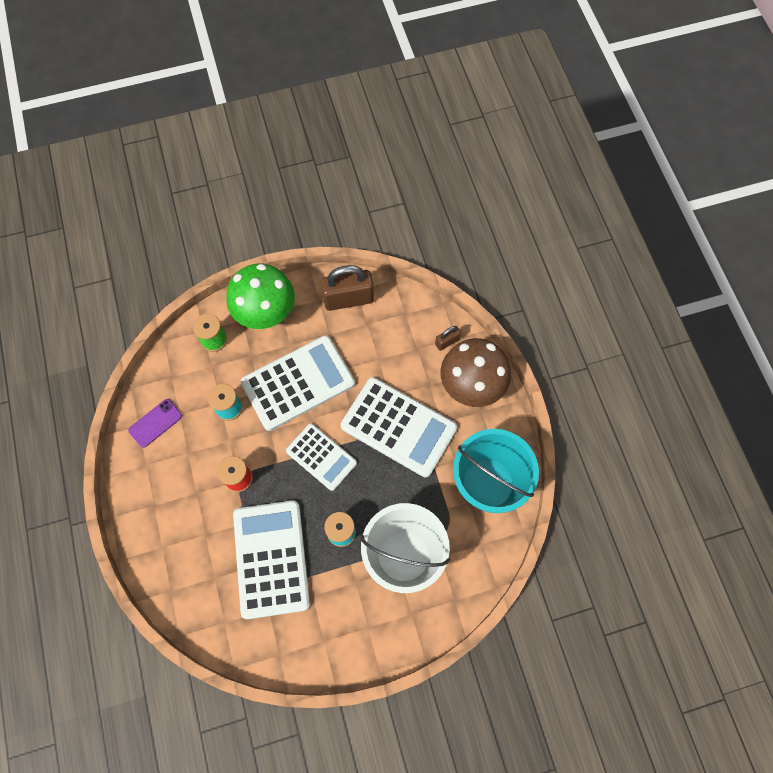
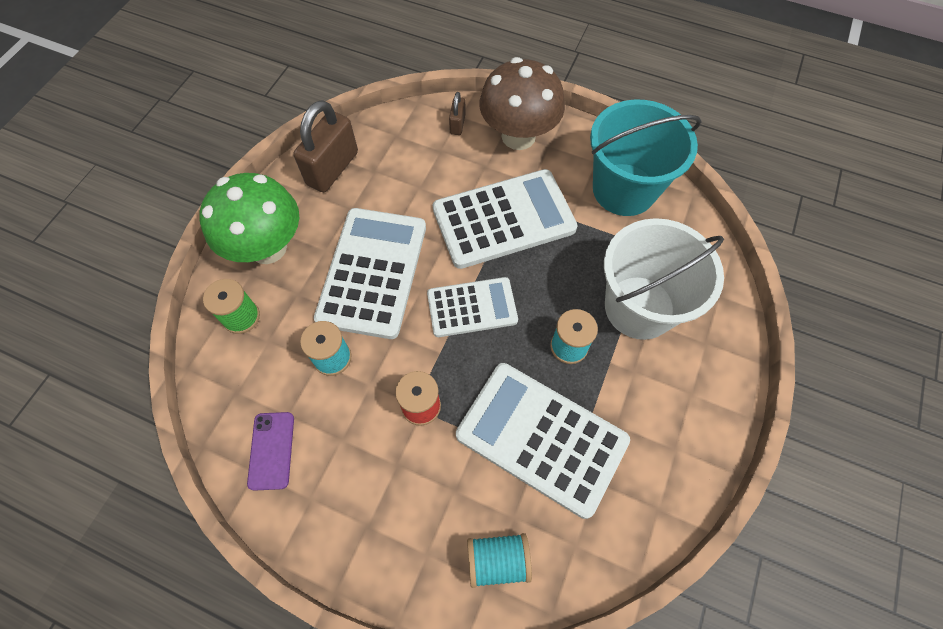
camera: 50 degrees left, 5 degrees down
(186, 586) = (497, 560): none -> turquoise spool

